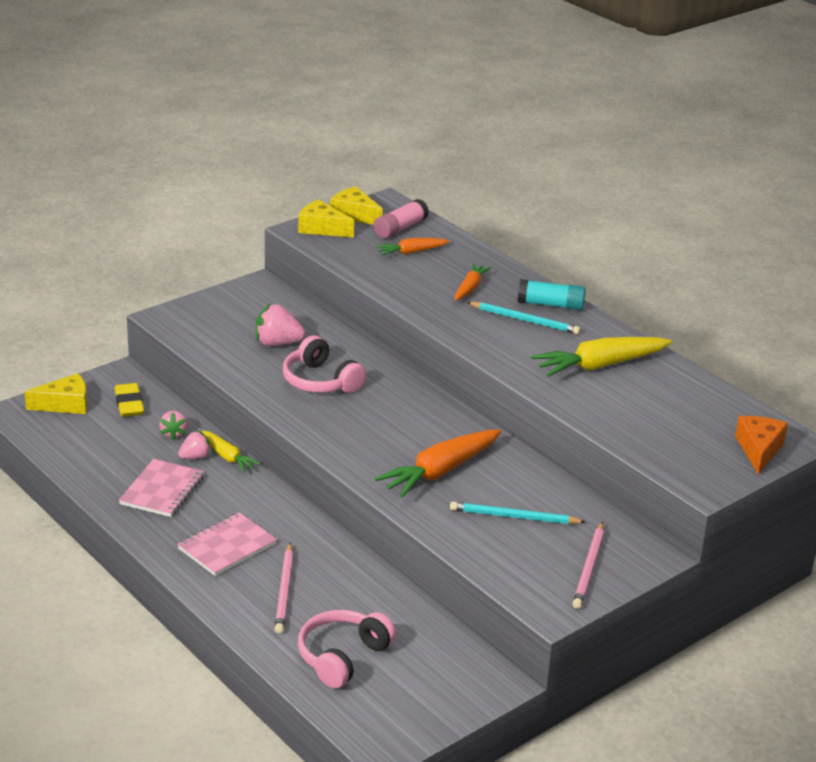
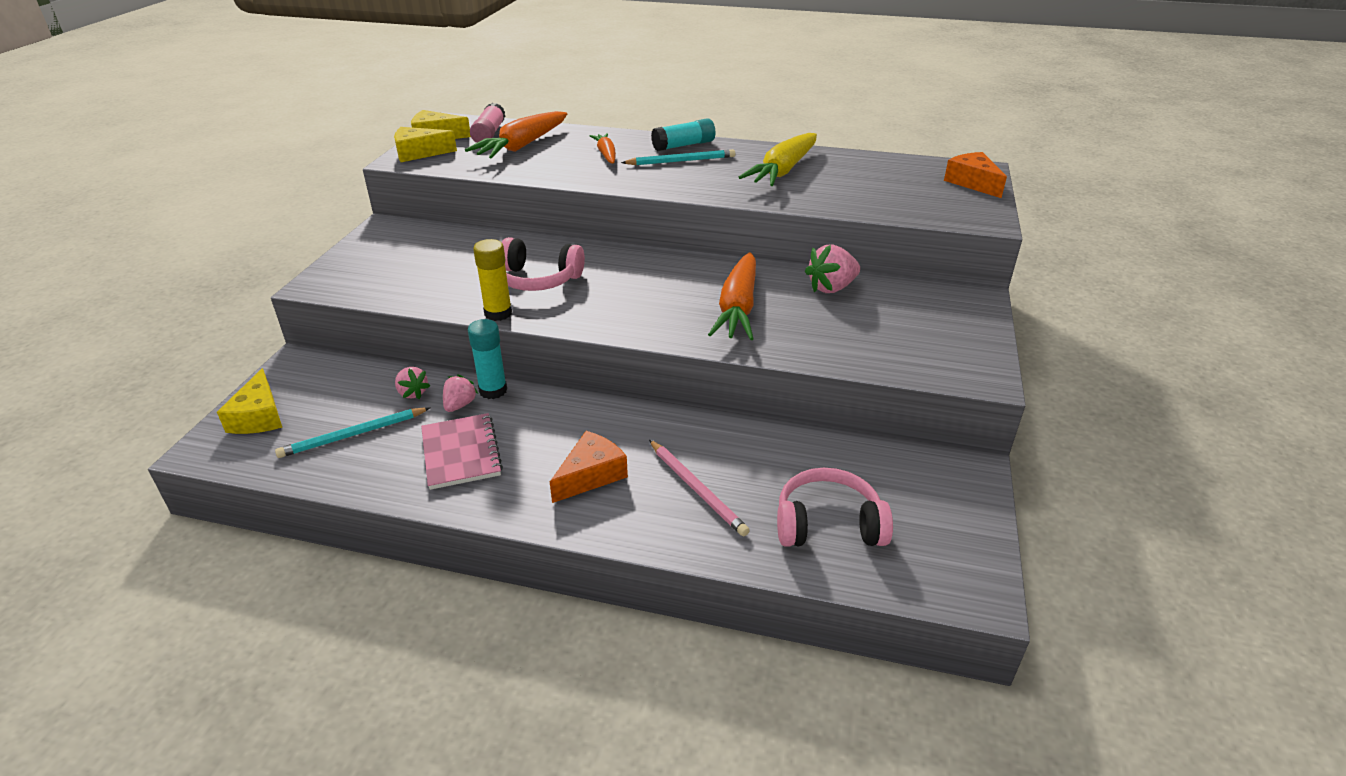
camera: 35 degrees left, 5 degrees up
(65, 404) = (259, 416): yellow cheese -> yellow cheese turned 135 degrees clockwise
(129, 404) = (334, 386): yellow eraser -> none
(227, 546) = (591, 475): pink notebook -> orange cheese
(228, 457) = (493, 390): yellow carrot -> turquoise glue stick
(261, 396) = (498, 313): none -> yellow glue stick
(277, 343) = (459, 264): pink strawberry -> pink strawberry (831, 288)
(342, 657) = (828, 524): pink headphones -> pink headphones turned 90 degrees clockwise
(411, 252) = (522, 146): orange carrot -> orange carrot, size x1.77
(514, 517) = (844, 316): turquoise pencil -> turquoise pencil (354, 435)
(589, 568) = (954, 328): pink pencil -> none

